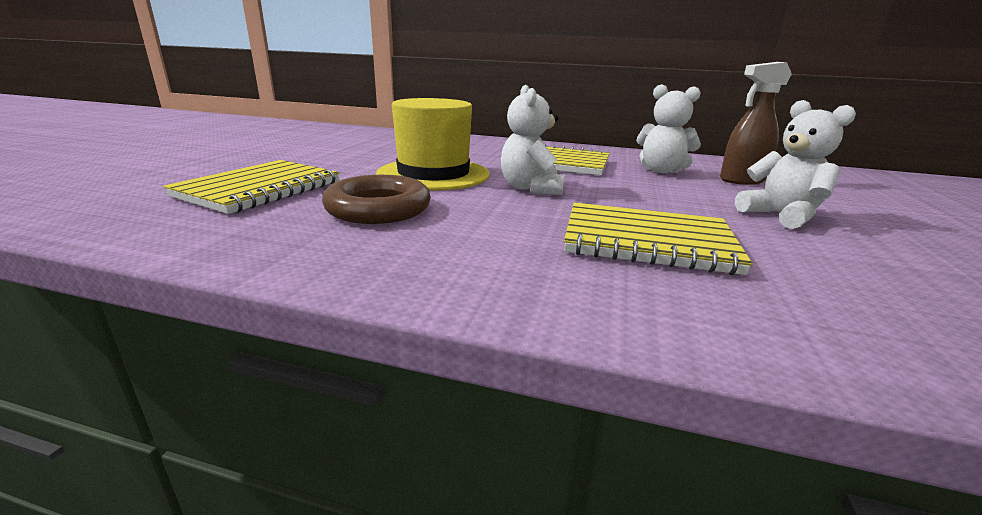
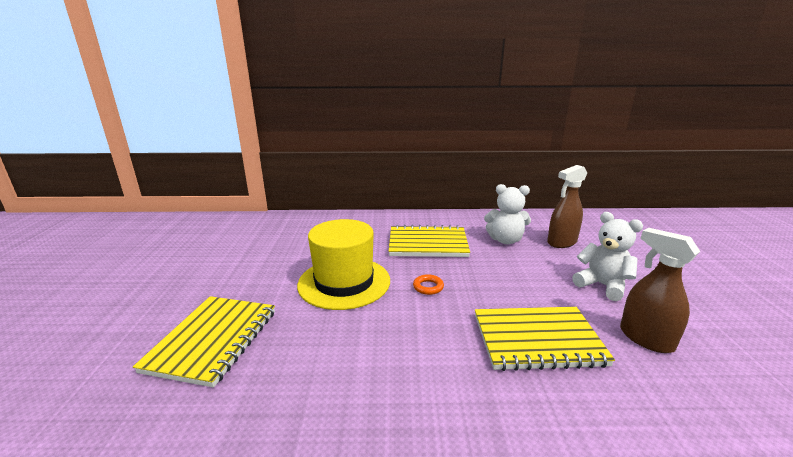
camera: 15 degrees left, 0 degrees up
(378, 208) = (331, 345): brown ring -> none
(531, 188) = (428, 287): white teddy bear -> orange ring
(822, 264) = (645, 338): none -> brown spray bottle

